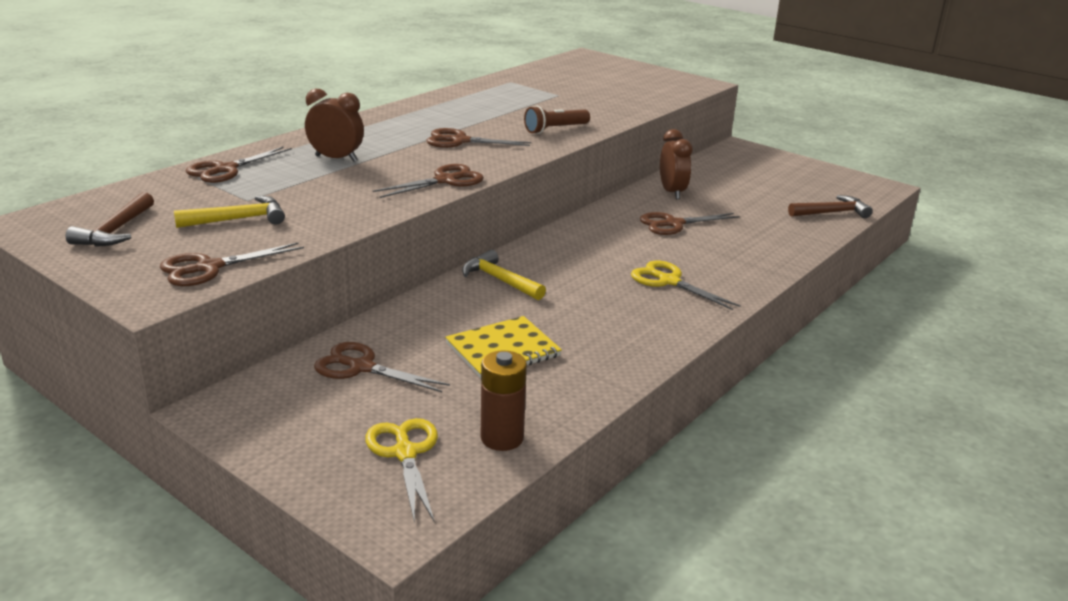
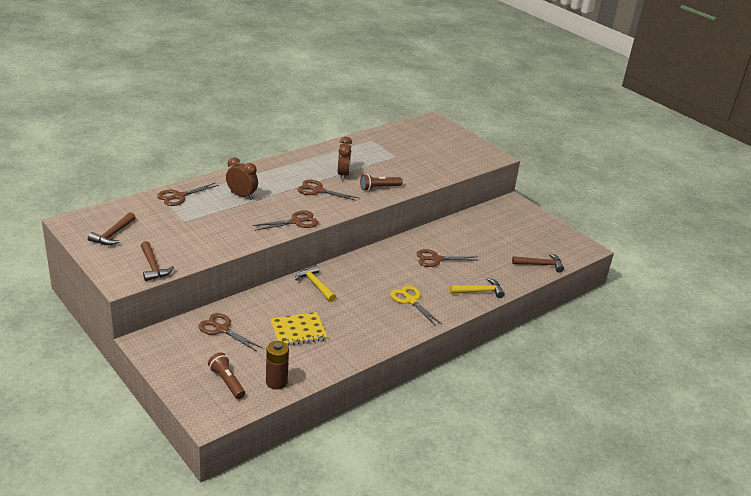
camera: 10 degrees right, 5 degrees up
(209, 268) = (153, 267): brown scissors -> brown hammer
(239, 219) = (176, 235): yellow hammer -> yellow hammer (479, 291)
(405, 453) = (227, 382): yellow scissors -> brown flashlight
(672, 192) = (448, 234): brown clock -> brown clock (343, 175)

